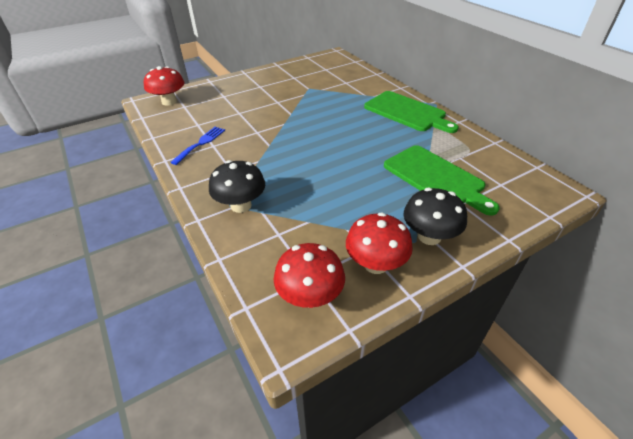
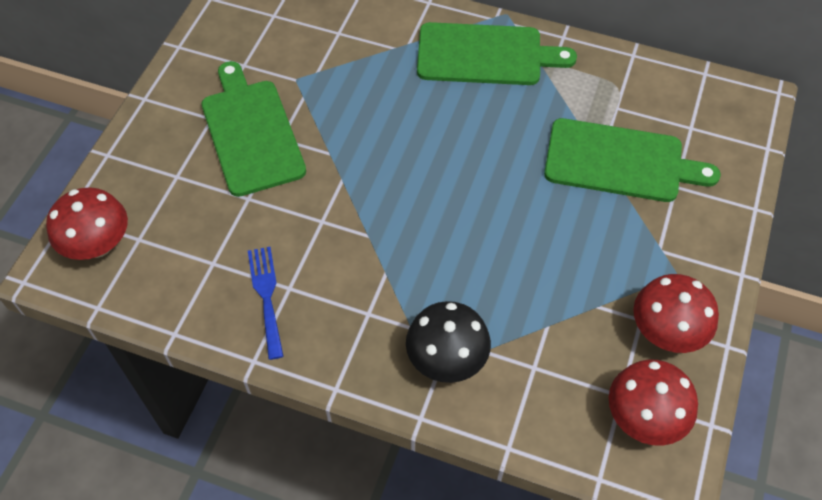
camera: 40 degrees left, 15 degrees up
(268, 96) = (251, 133): none -> green cutting board
(429, 236) = (683, 257): black mushroom -> none

